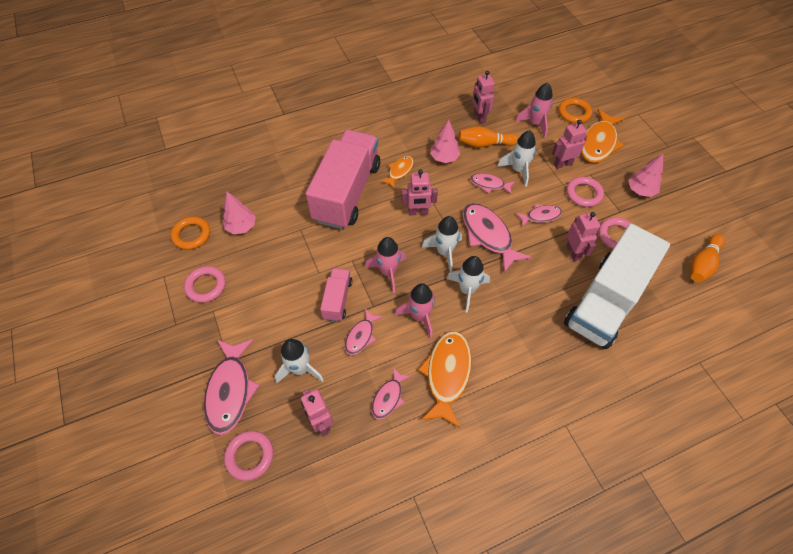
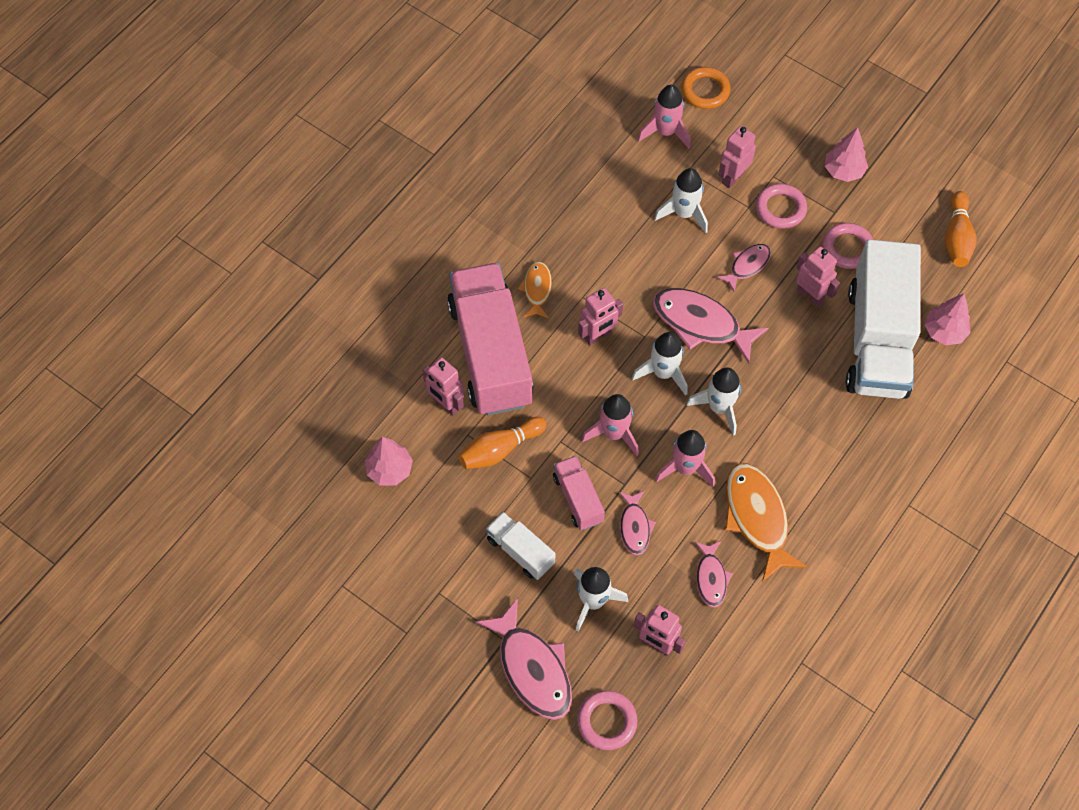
camera: 30 degrees left, 5 degrees up
(191, 235) = (333, 514): orange ring -> none
(206, 286) = (406, 568): pink ring -> none
(279, 312) = (520, 551): none -> white truck
(444, 158) = (581, 241): pink tree -> pink tree (944, 332)
(479, 117) = (587, 155): pink robot -> pink robot (446, 404)
(484, 144) = (620, 195): orange bowling pin -> orange bowling pin (500, 449)
(489, 184) = (661, 252): pink fish -> none
(598, 143) = (759, 123): orange fish -> none

